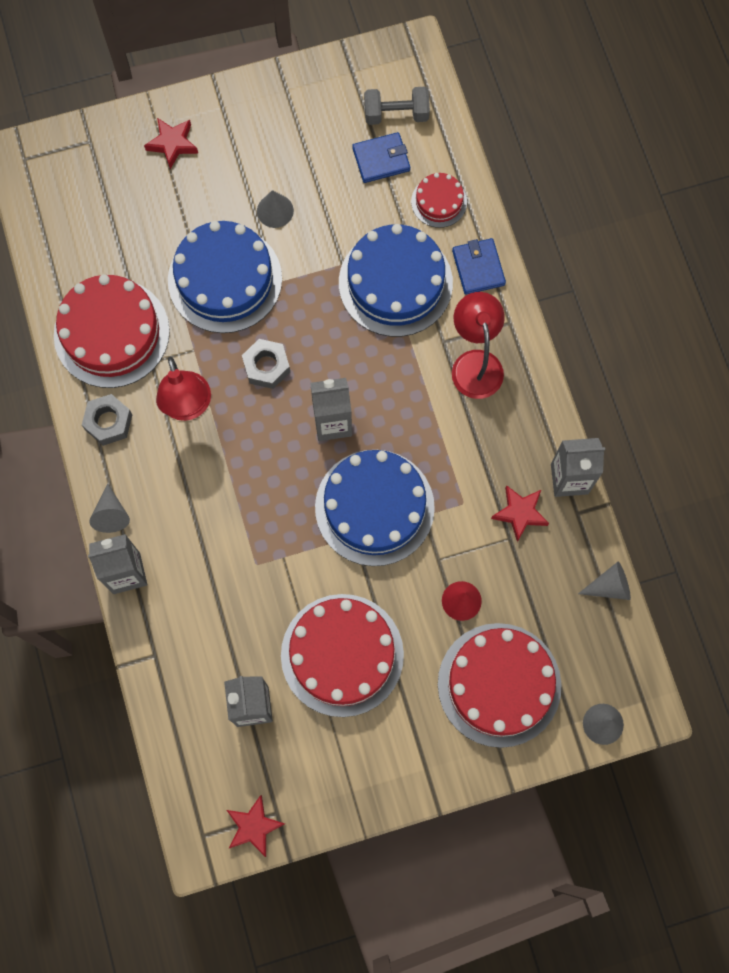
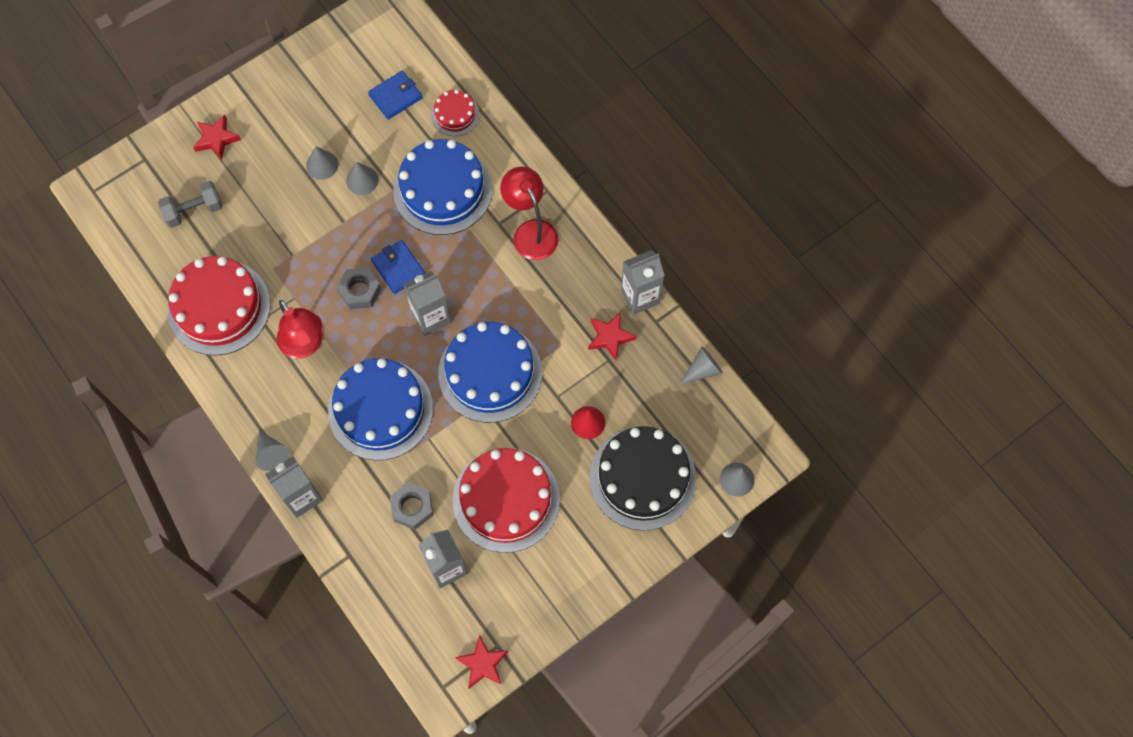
camera: 20 degrees left, 5 degrees down
(108, 422) = (242, 380): grey nut -> grey nut (412, 507)
(225, 279) = (300, 233): blue cake -> blue cake (380, 409)
(312, 242) = (362, 180): none -> grey cone
(396, 114) = (395, 57): grey dumbbell -> grey dumbbell (194, 210)
(478, 268) = (506, 156): blue wallet -> blue wallet (398, 268)
(499, 684) = (642, 478): red cake -> black cake

